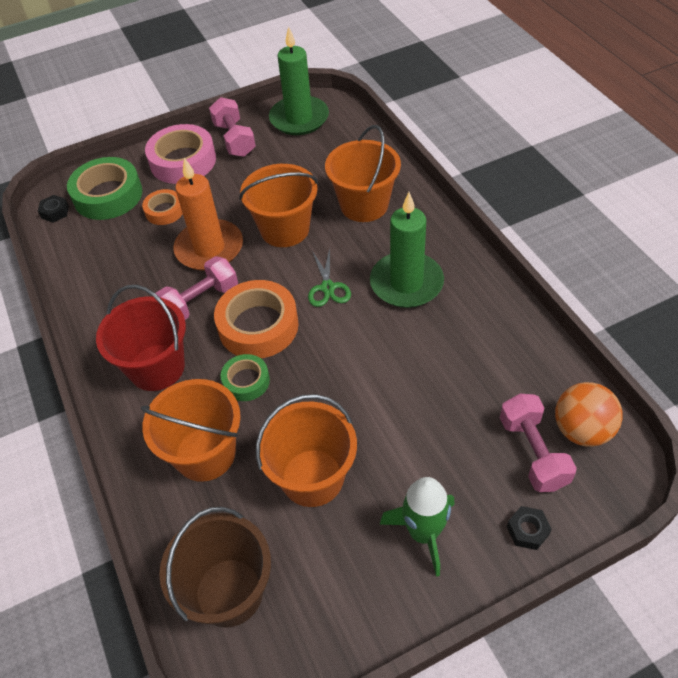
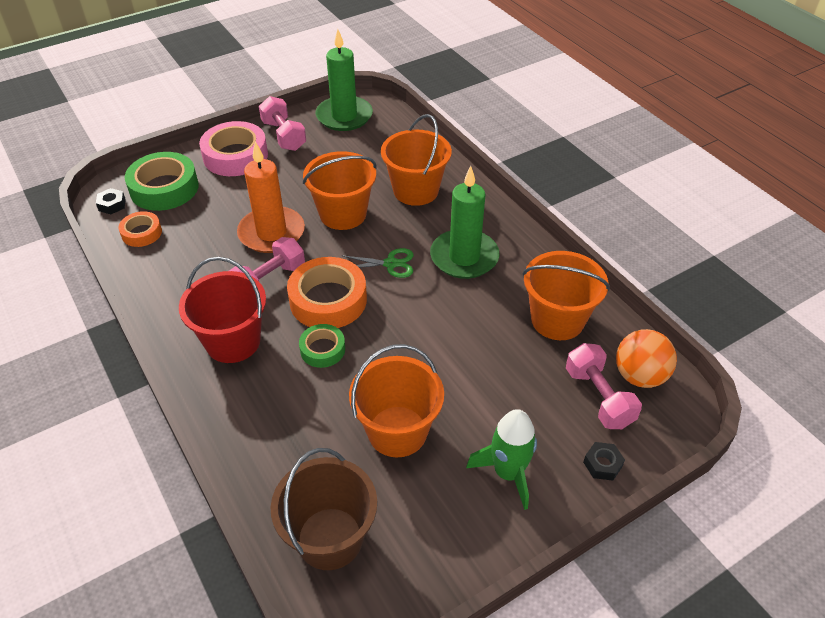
camera: 10 degrees left, 5 degrees down
(164, 211) = (223, 201): orange tape -> orange tape (141, 233)
(205, 453) = (291, 416): orange bucket -> orange bucket (557, 320)
(328, 287) = (390, 264): green scissors -> green scissors turned 75 degrees counterclockwise

